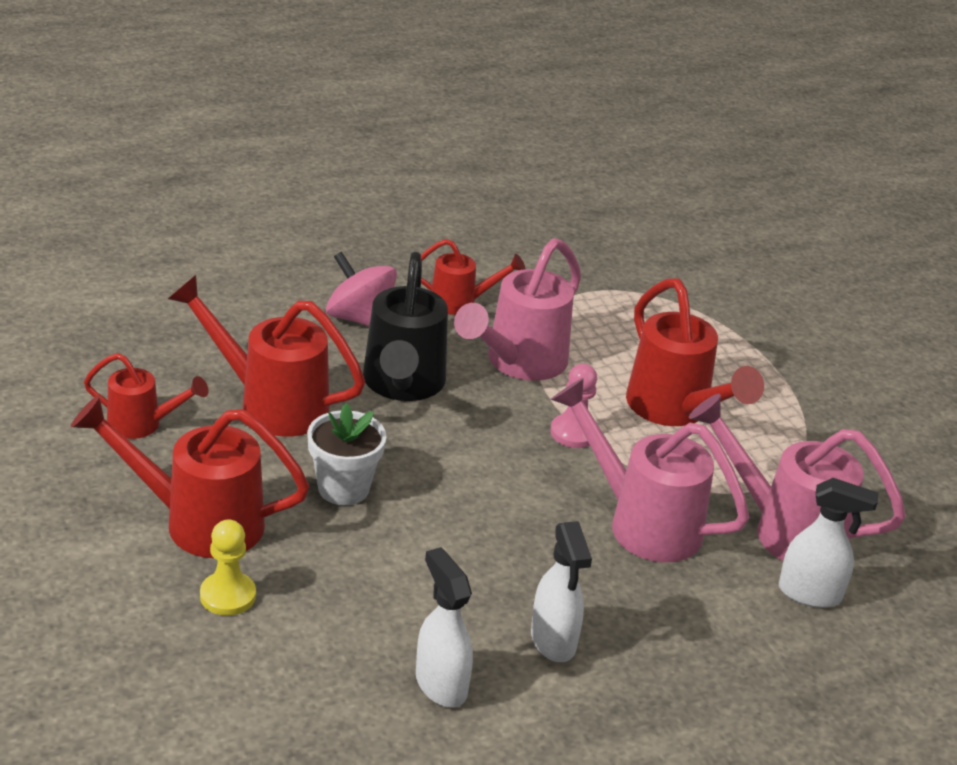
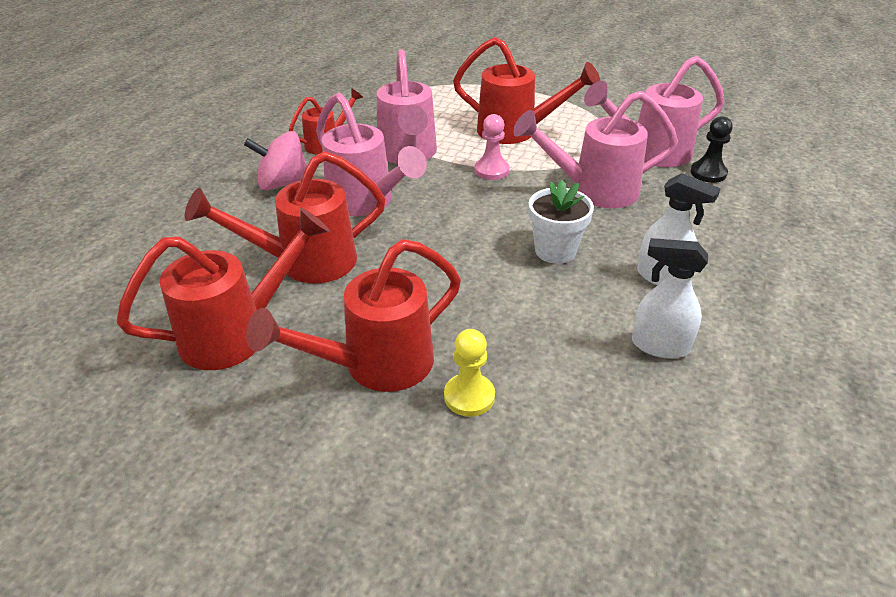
camera: 40 degrees left, 5 degrees up
(143, 425) = (238, 333): red watering can -> red watering can, size x1.72
(343, 488) = (428, 279): white flower pot -> white flower pot (555, 251)
(402, 386) = (366, 203): black watering can -> pink watering can
(810, 594) = (708, 173): white spray bottle -> black pawn

